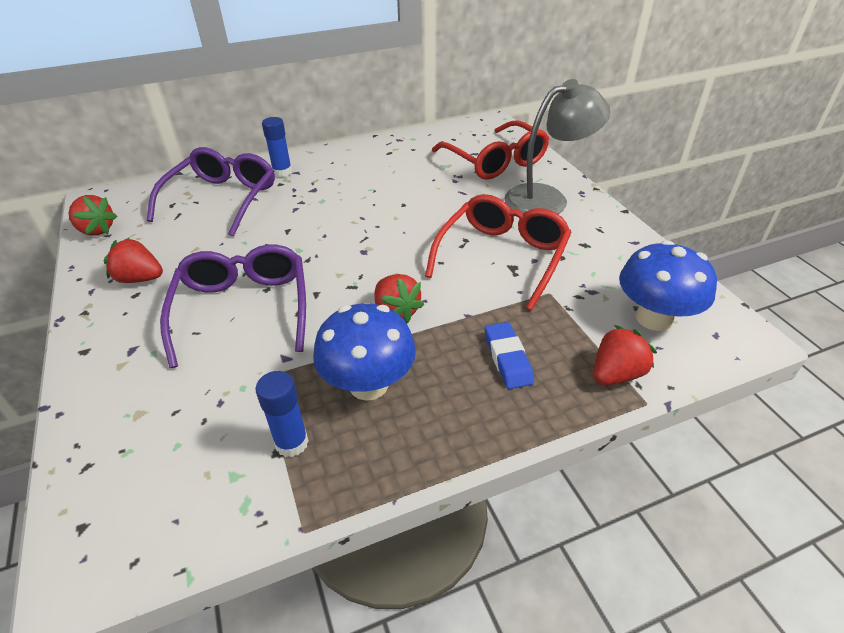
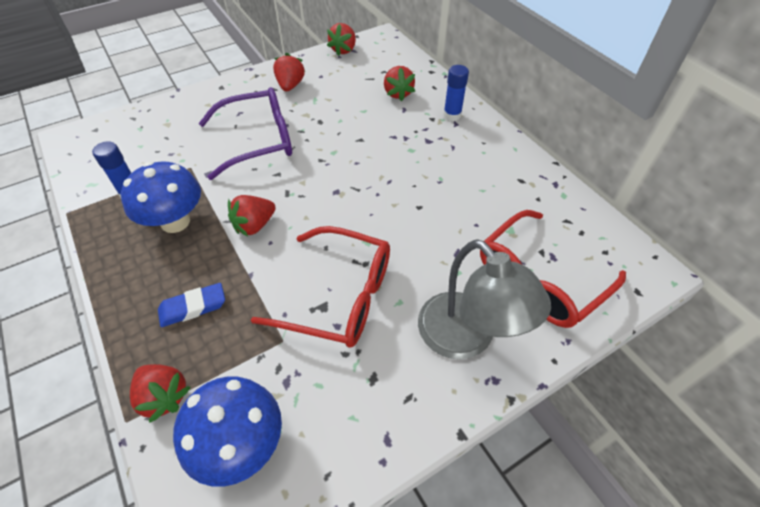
camera: 80 degrees right, 10 degrees up
(222, 199) = (397, 93): purple glasses -> red strawberry

